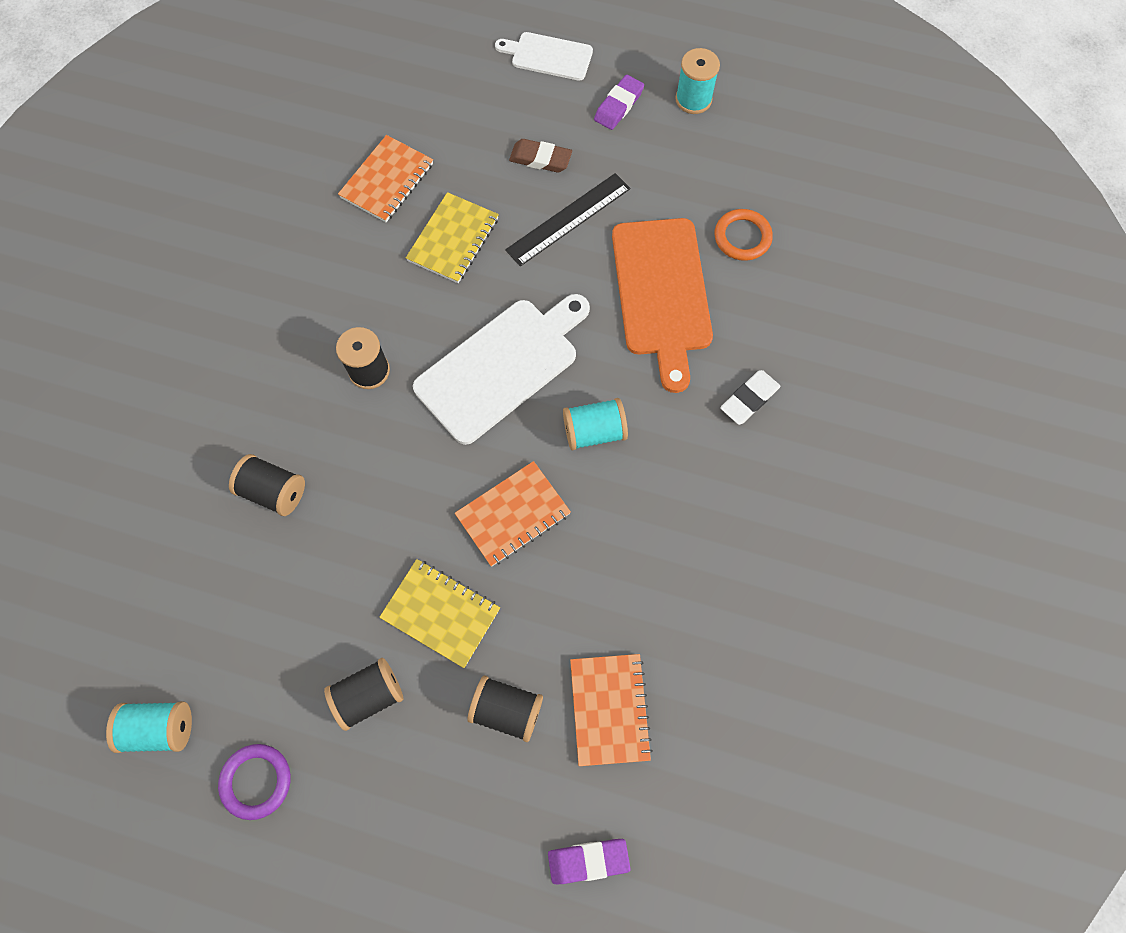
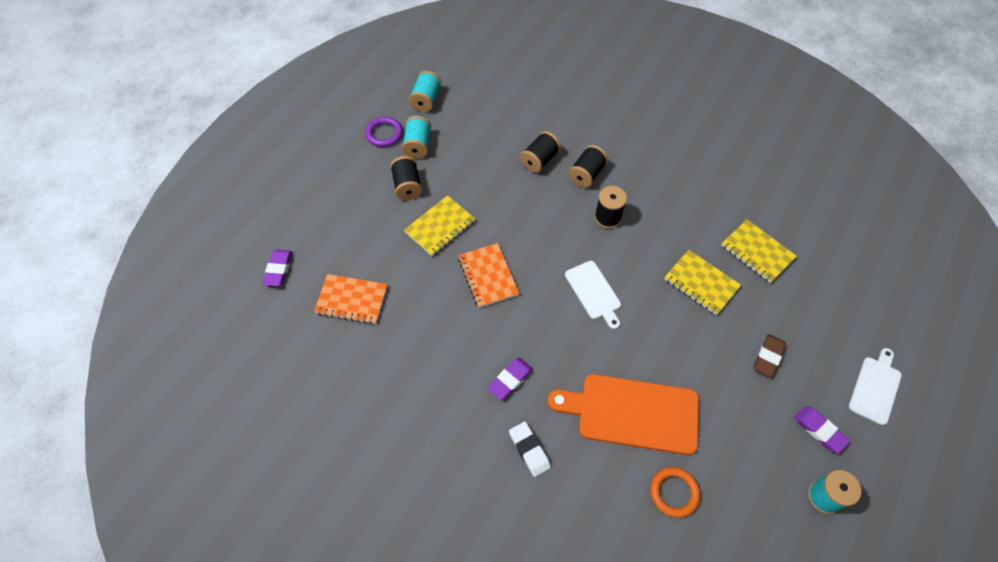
camera: 105 degrees right, 10 degrees down
(387, 181) = (757, 252): orange notebook -> yellow notebook
(502, 366) = (594, 292): white cutting board -> white cutting board, size x0.57
(507, 710) = (373, 248): black spool -> black spool (586, 174)
(568, 219) = (709, 363): black ruler -> none
(594, 431) = (531, 337): turquoise spool -> turquoise spool (418, 145)
(665, 444) = (510, 380): none -> purple eraser

